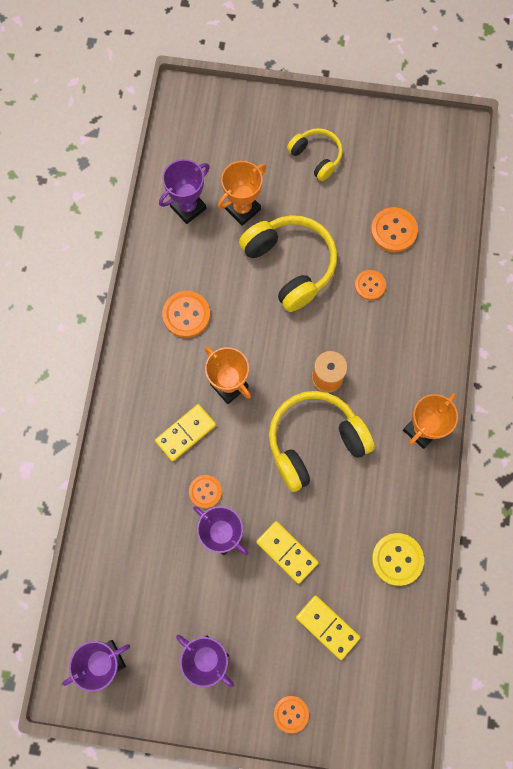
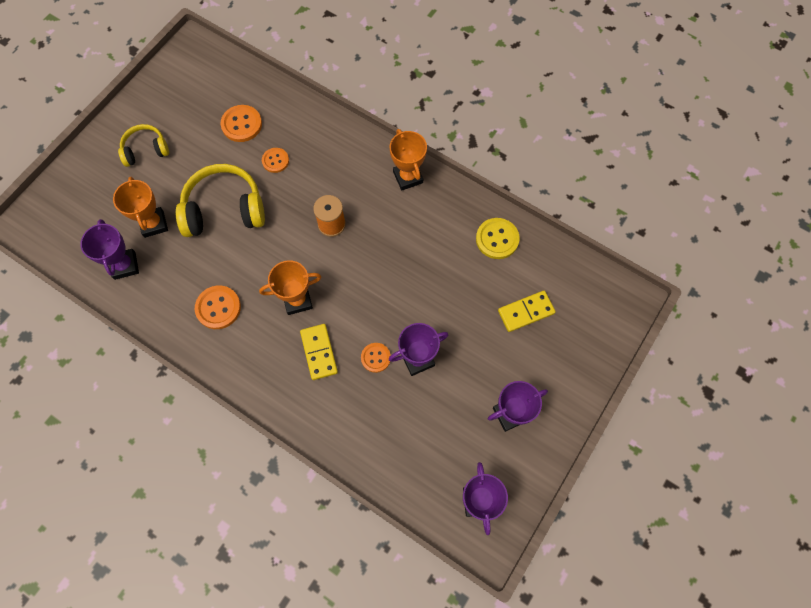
camera: 65 degrees left, 5 degrees down
(287, 552) = (455, 316): yellow domino -> none
(291, 714) = (580, 369): orange button -> none
(314, 442) = (378, 256): yellow headphones -> none

